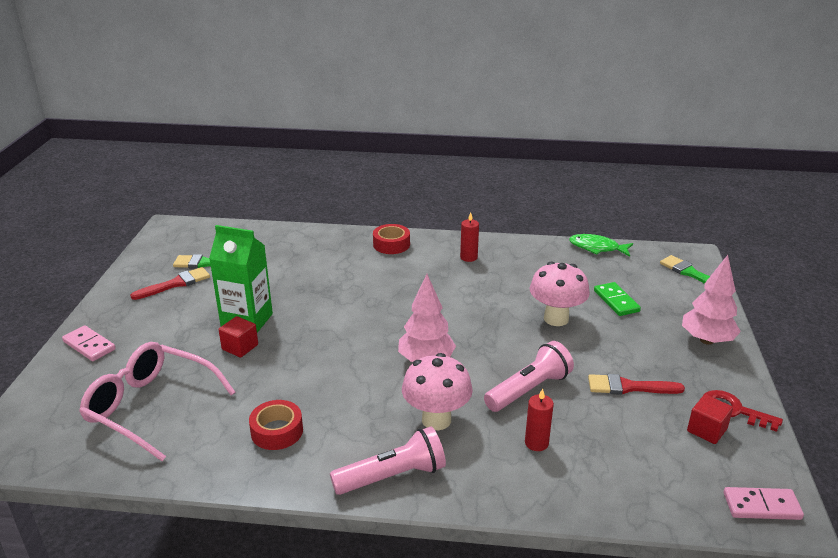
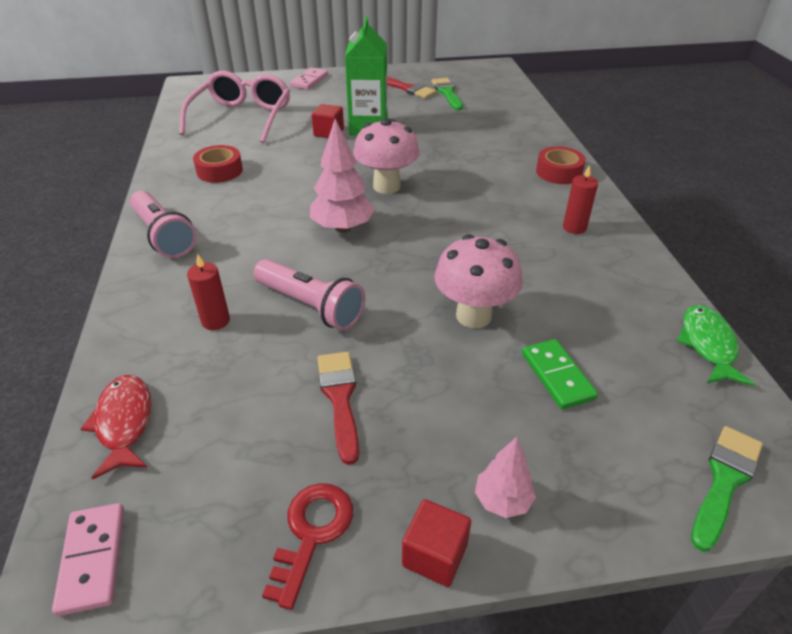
camera: 75 degrees right, 10 degrees up
(436, 420) = (246, 248): pink mushroom -> pink mushroom (386, 186)
(616, 301) = (557, 376): green domino -> green domino turned 75 degrees counterclockwise
(647, 496) = (124, 423): none -> red fish
(706, 340) = (502, 500): pink tree -> pink tree, size x0.58
(706, 430) = (257, 493): red cube -> red cube (435, 555)

